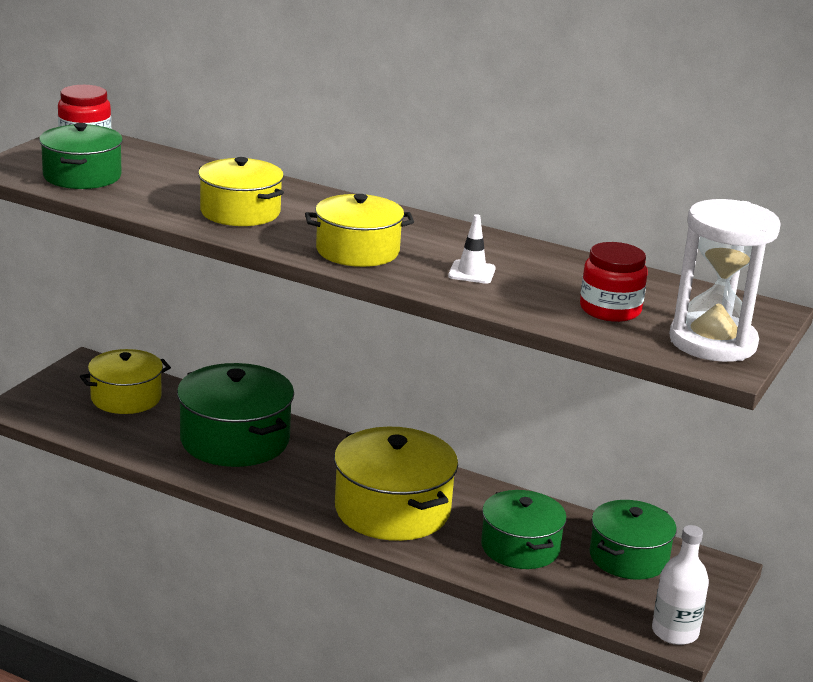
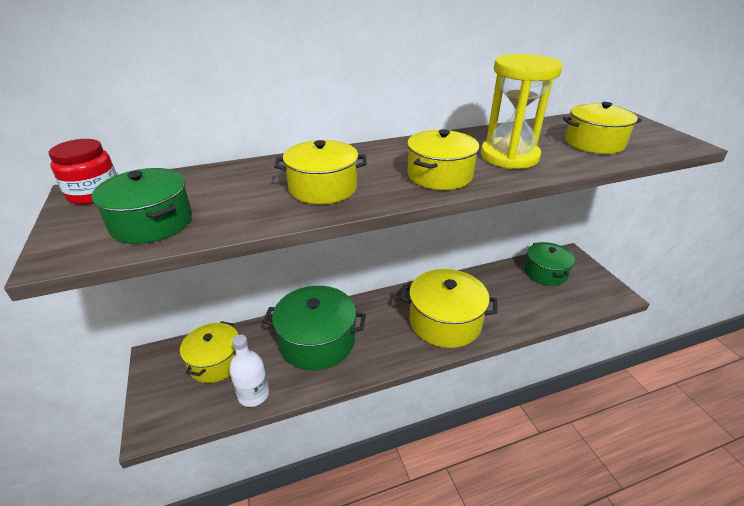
camera: 45 degrees left, 10 degrees up
(471, 272) = (509, 156): white traffic cone -> yellow hourglass
(520, 547) = (513, 299): green pot -> none
(610, 310) = (594, 143): red jar -> yellow pot
(675, 632) = (615, 294): white bottle -> white bottle (253, 394)
(712, 342) = (654, 137): white hourglass -> none

